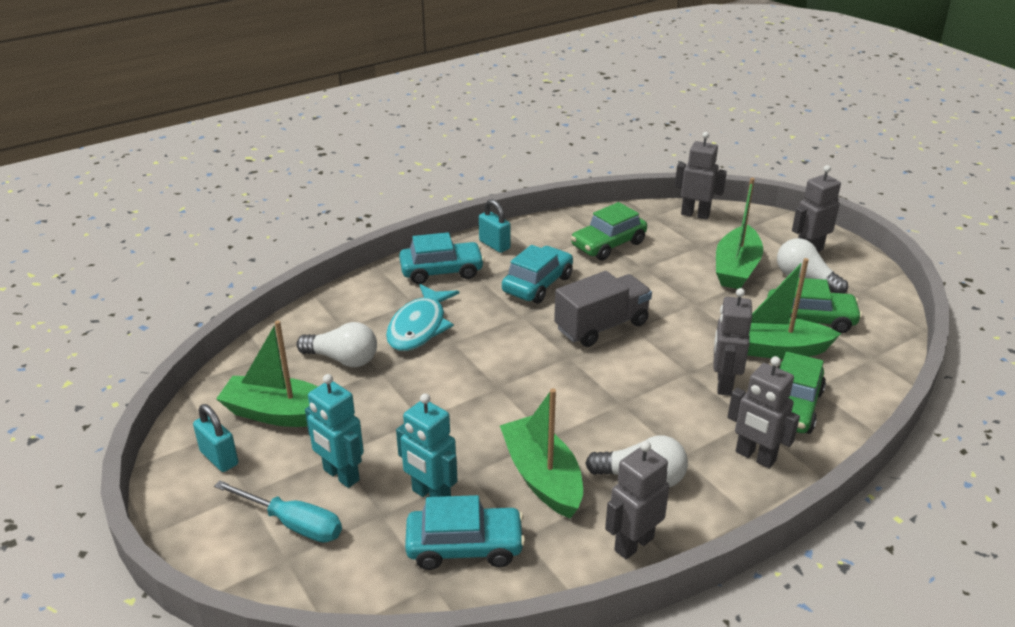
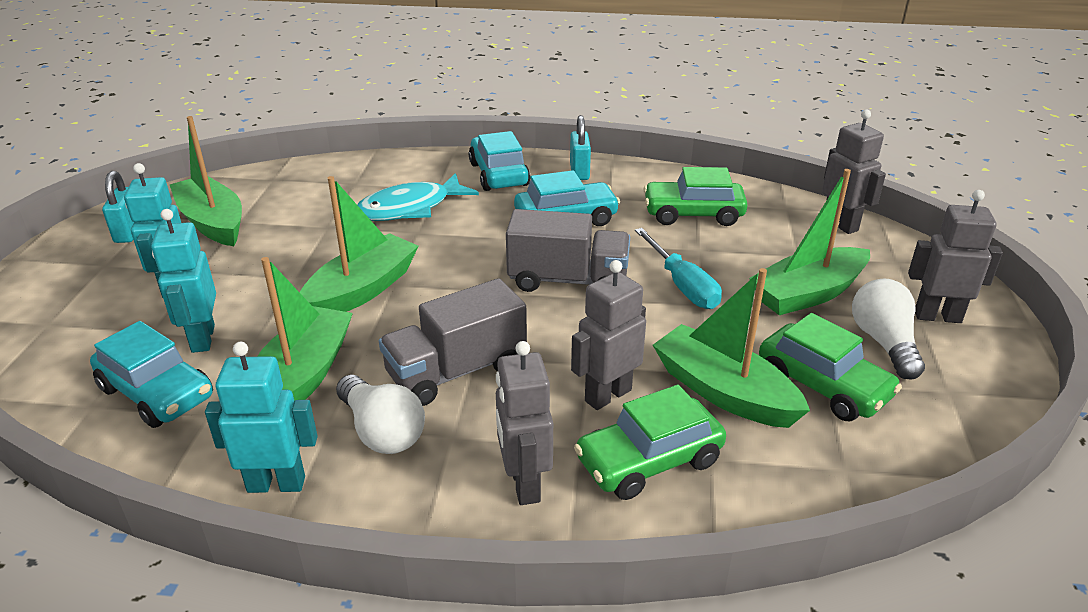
camera: 40 degrees right, 0 degrees up
(293, 523) = (91, 302): turquoise screwdriver -> turquoise screwdriver (682, 285)
(343, 359) = (316, 206): white light bulb -> none
(442, 271) = (499, 174): turquoise car -> turquoise car turned 135 degrees counterclockwise
(484, 402) = (362, 290): none -> green boat
(626, 418) = (456, 371): none -> grey truck
(633, 544) = (276, 484): grey robot -> turquoise robot

